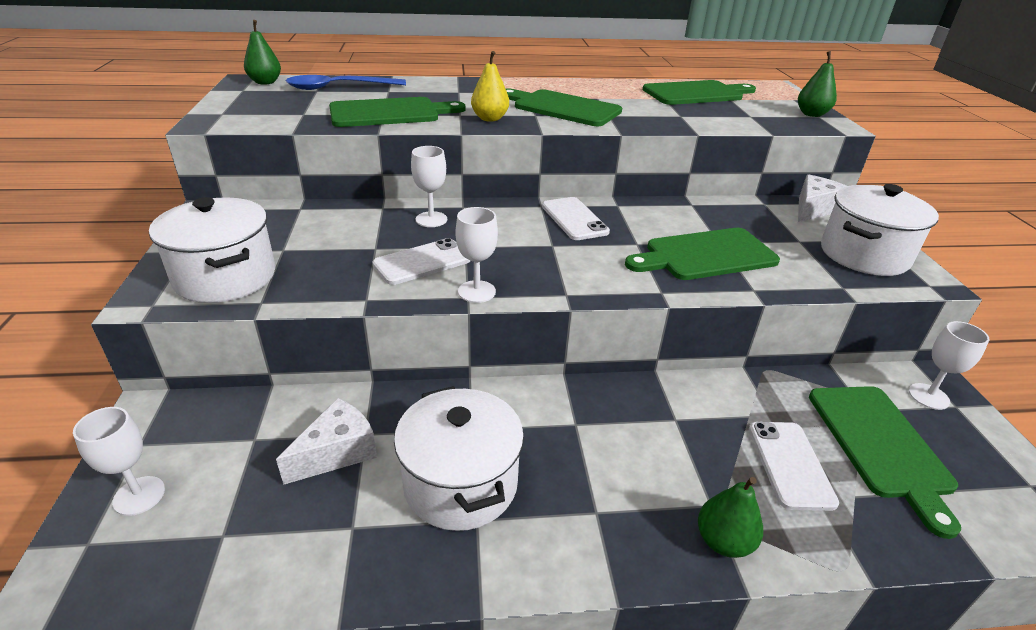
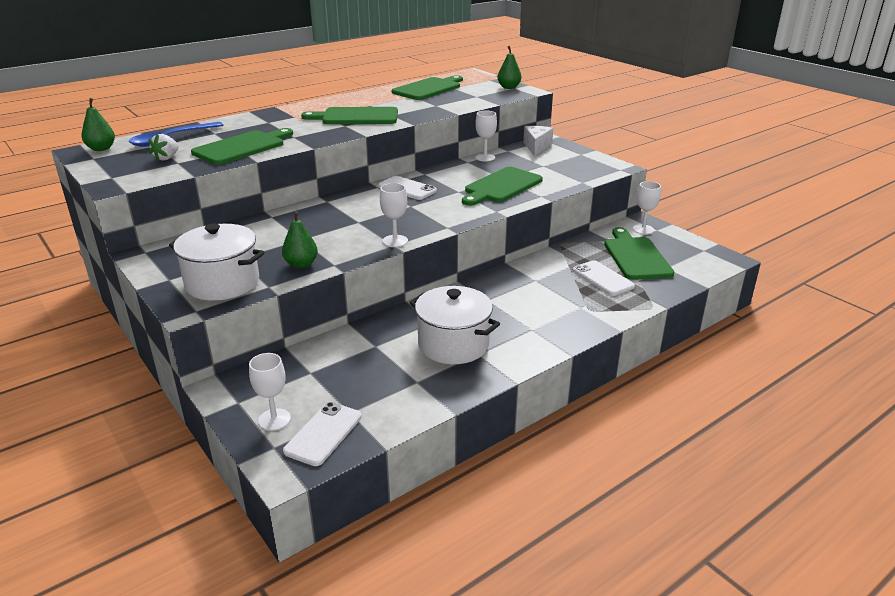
camera: 30 degrees left, 5 degrees down
(302, 106) = (166, 158): none -> white strawberry
(337, 452) = (369, 358): white cheese -> none
(422, 262) = (342, 237): white phone -> white phone (323, 434)
(431, 219) = (316, 214): white goblet -> white goblet (485, 157)
(490, 119) = (318, 135): yellow pear -> none
(723, 541) = (597, 317): green pear -> green pear (301, 264)
(864, 255) = (580, 163): white pot -> none
(881, 445) = (636, 256): green cutting board -> green cutting board turned 150 degrees counterclockwise

